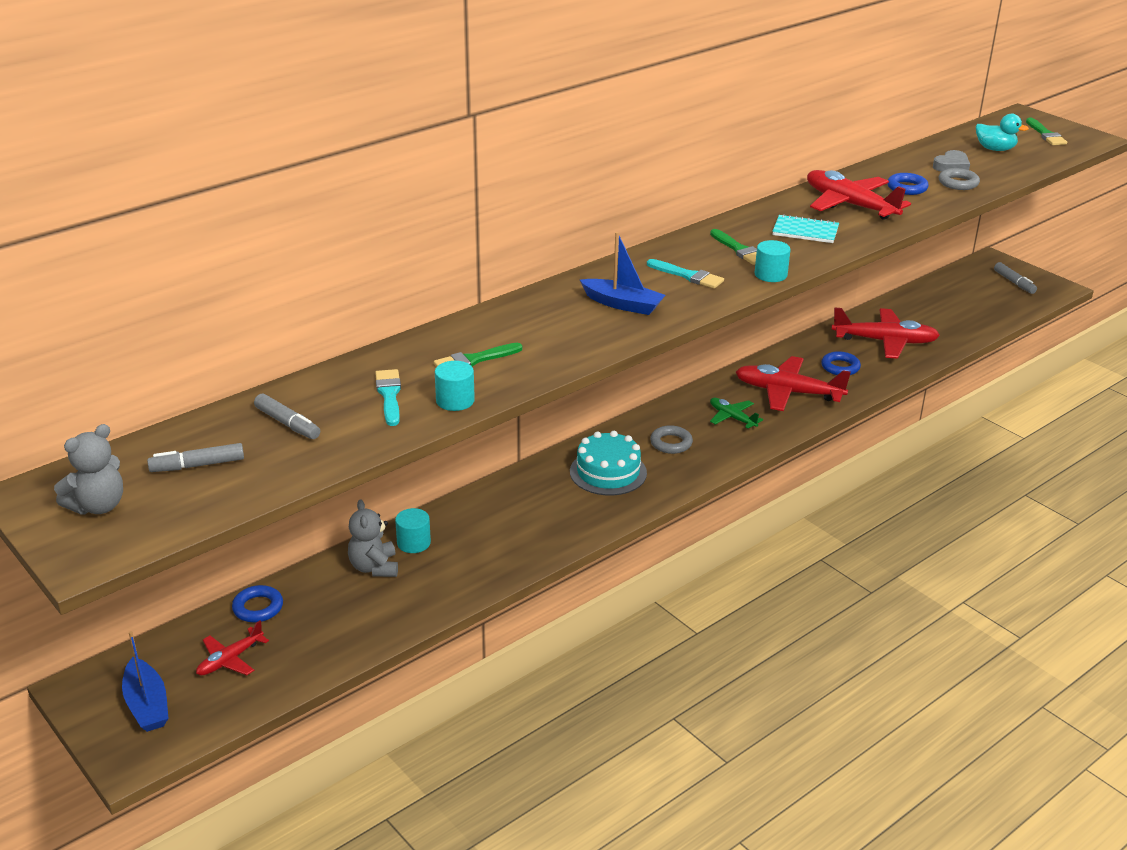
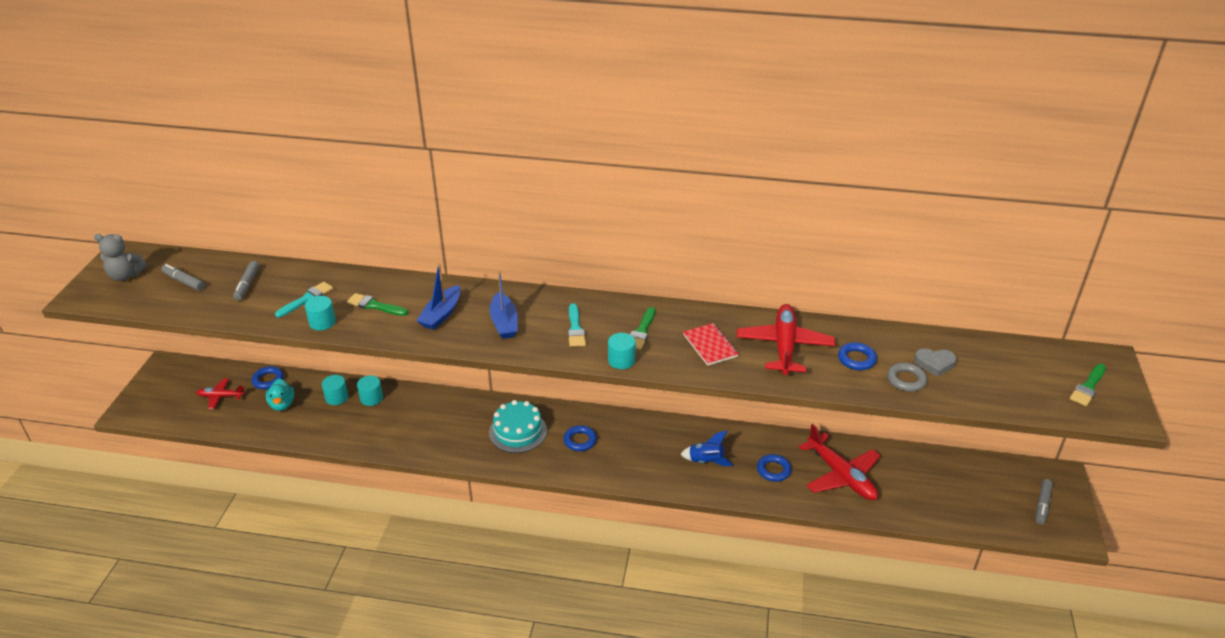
camera: 50 degrees right, 5 degrees up
(147, 705) = (168, 392): blue boat -> blue boat (441, 314)
(374, 567) = (336, 397): grey teddy bear -> turquoise cylinder
(671, 443) = (580, 440): grey ring -> blue ring
(732, 418) = (642, 452): green plane -> none
(788, 392) = (706, 461): red plane -> blue rocket
(805, 231) = (710, 345): turquoise notebook -> red notebook
(995, 149) = (1007, 372): turquoise duck -> turquoise duck (282, 404)

